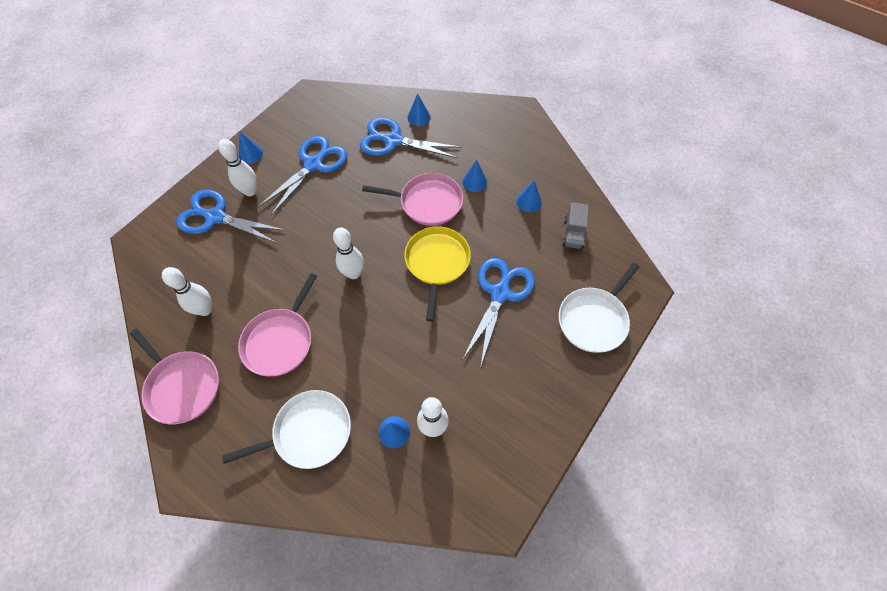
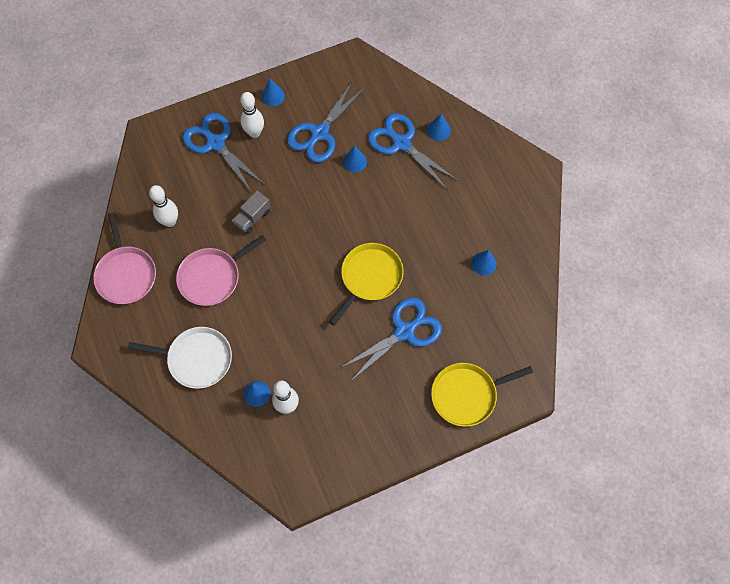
camera: 30 degrees right, 5 degrees up
(313, 165) = (319, 133): blue scissors -> blue scissors turned 150 degrees clockwise
(353, 273) = (297, 251): white bowling pin -> none
(427, 202) = (395, 219): pink pan -> none
(474, 181) = (448, 220): blue cone -> blue cone (354, 161)
(573, 233) = (502, 313): grey truck -> grey truck (252, 218)
(594, 319) = (467, 395): white pan -> yellow pan

